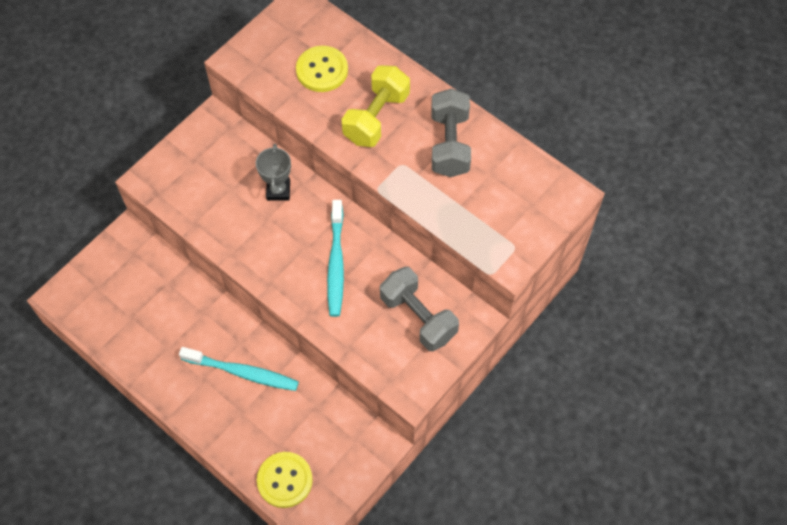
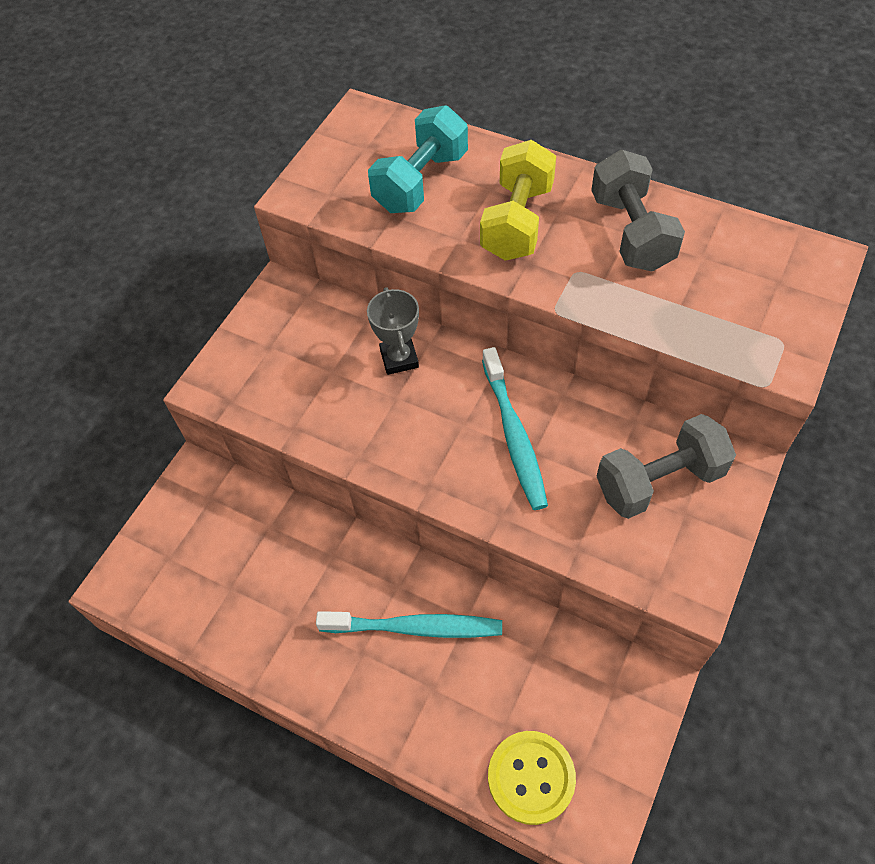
camera: 10 degrees left, 5 degrees down
(322, 70) = (421, 182): yellow button -> turquoise dumbbell
(418, 317) = (659, 481): grey dumbbell -> grey dumbbell turned 60 degrees counterclockwise

